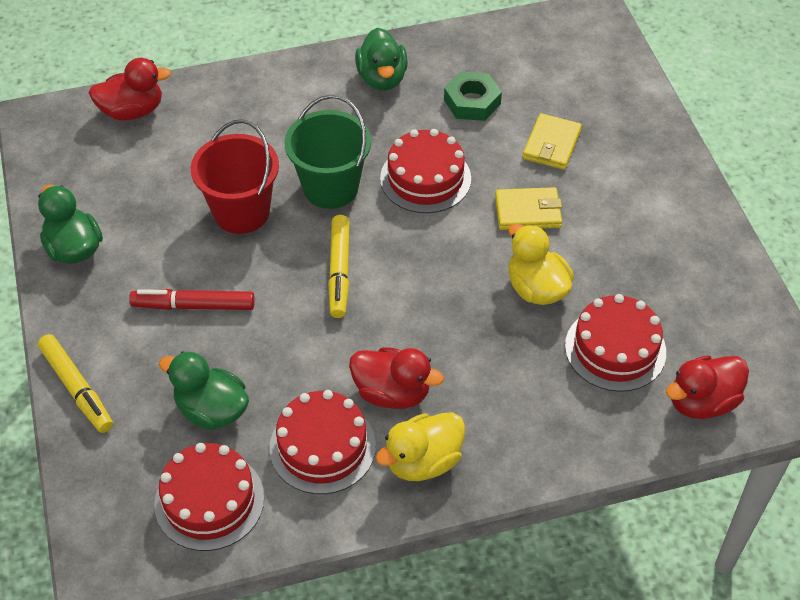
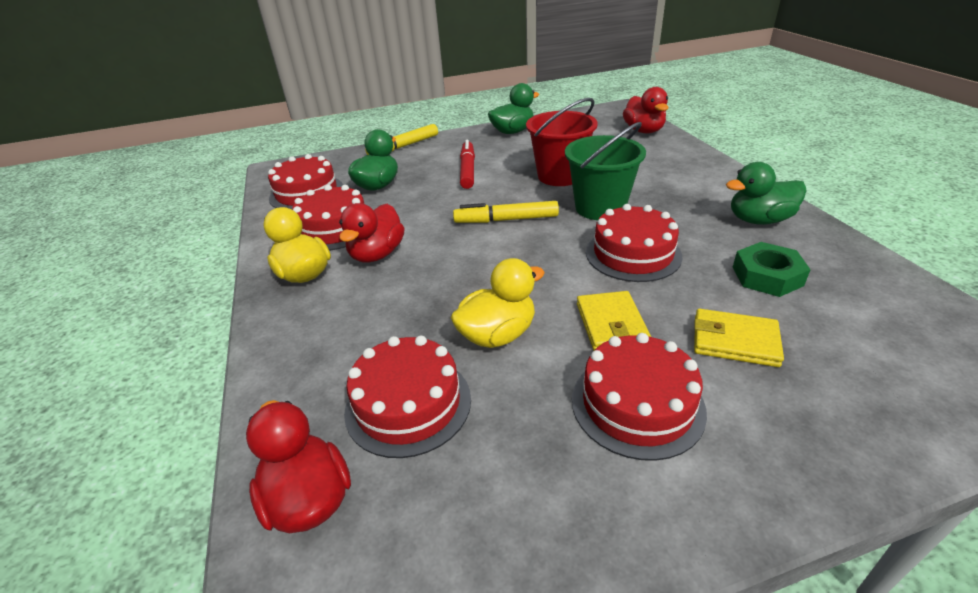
camera: 90 degrees right, 15 degrees down
(614, 212) = (637, 404): none -> red cake

